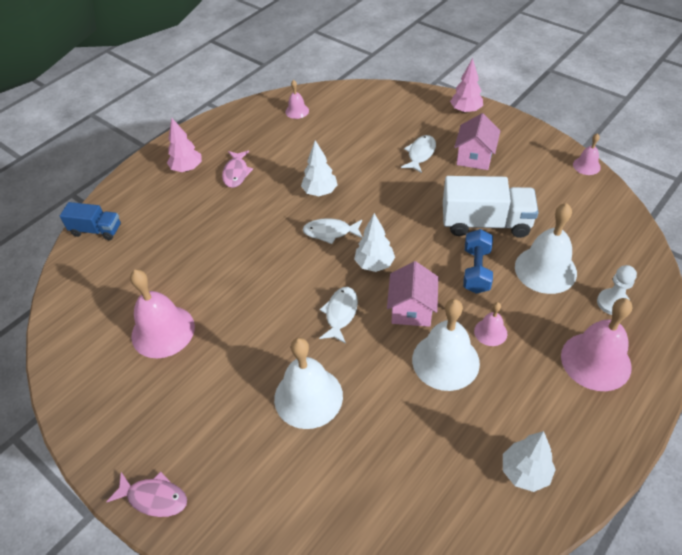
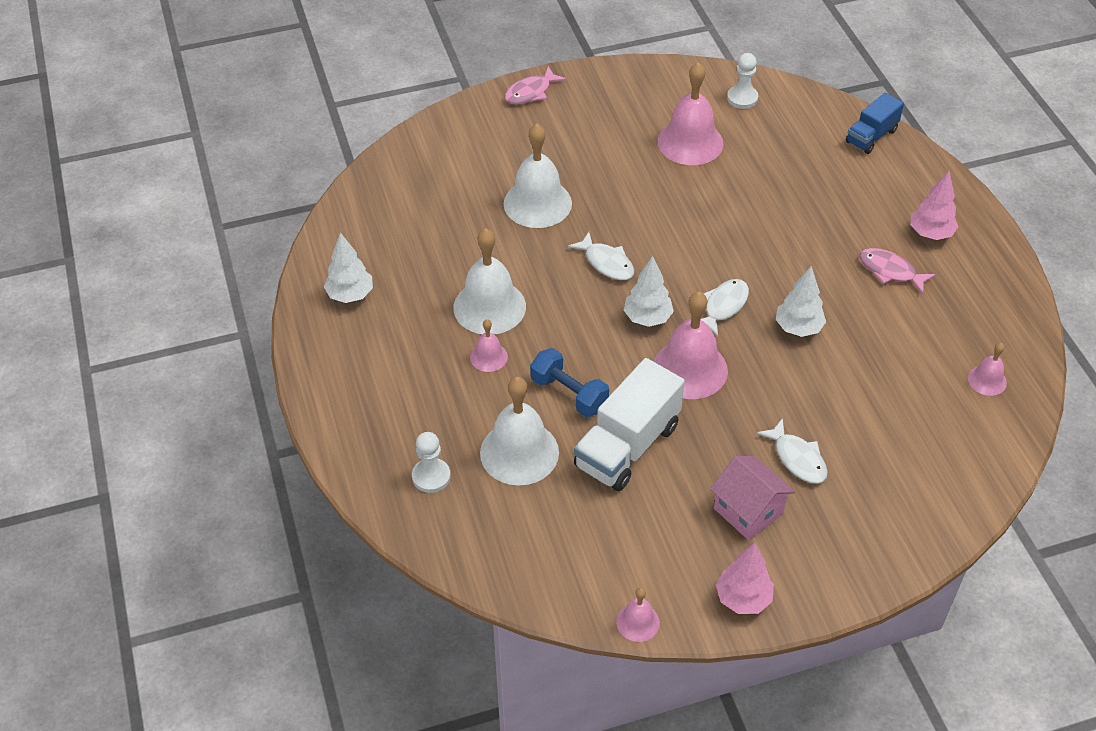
camera: 120 degrees right, 0 degrees up
(83, 324) = (742, 98): none -> white pawn
(411, 309) = (566, 315): pink house -> none
(465, 111) = (857, 567): pink tree -> pink tree (743, 598)
(595, 361) = (389, 412): pink bell -> pink bell (690, 369)

